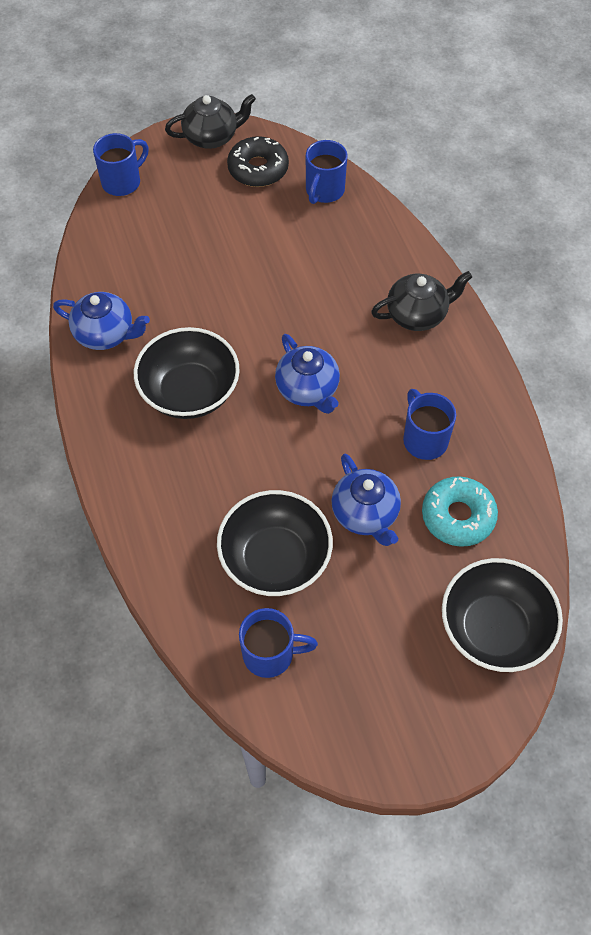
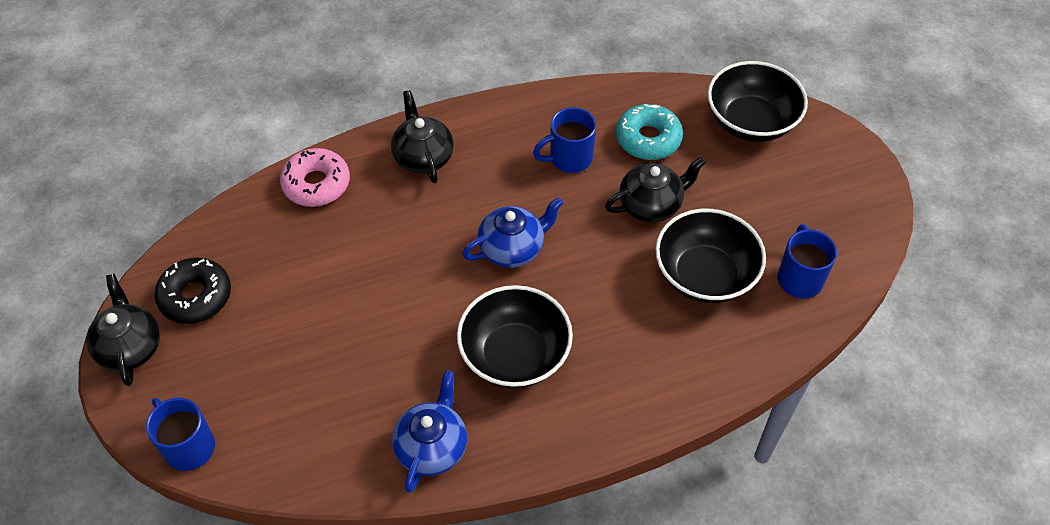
camera: 90 degrees left, 5 degrees down
(324, 191) = (243, 232): blue mug -> none
(365, 514) = (651, 205): blue teapot -> black teapot
(379, 236) = (316, 184): none -> pink donut

